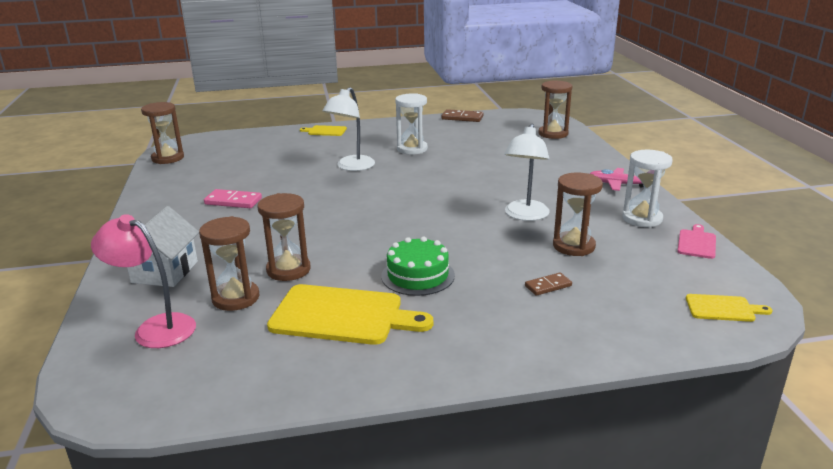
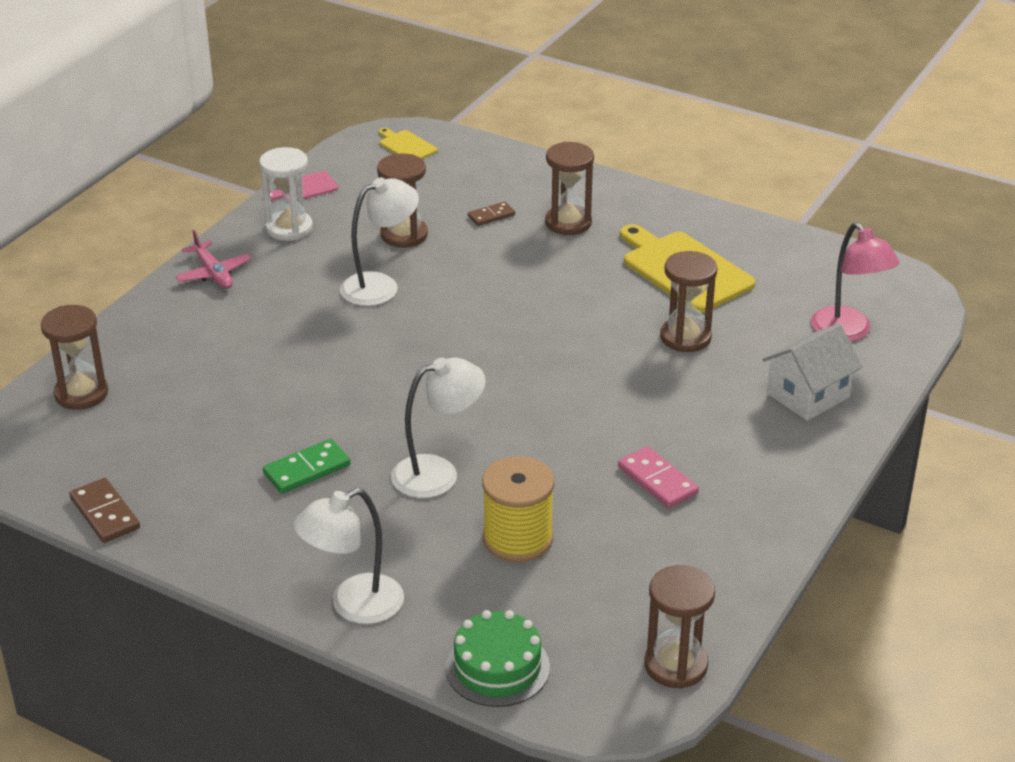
camera: 140 degrees left, 10 degrees up
(236, 298) = (759, 329): brown hourglass -> brown hourglass (568, 223)
(282, 163) = (518, 538): none -> yellow spool
(325, 131) = (354, 605): yellow cutting board -> white lamp
(412, 149) = (307, 469): white hourglass -> green domino
(418, 275) = (578, 274): green cake -> green cake (497, 667)
(548, 286) = (491, 216): brown domino -> brown domino turned 45 degrees counterclockwise

